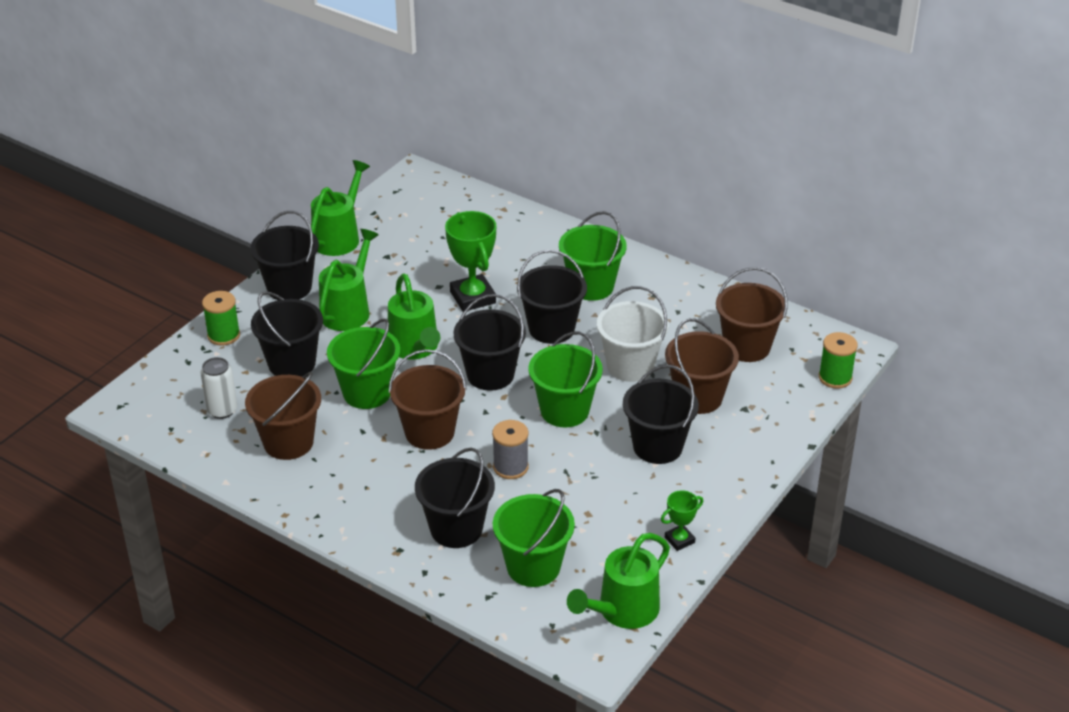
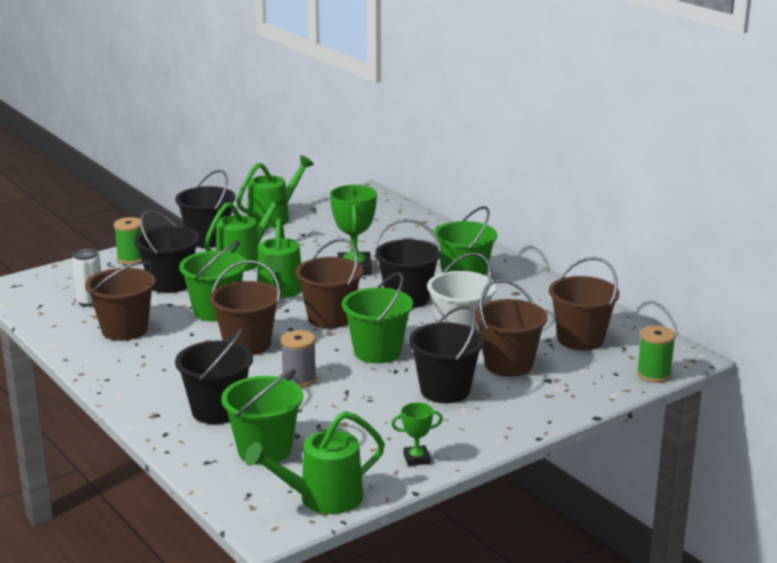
camera: 20 degrees right, 15 degrees down
(490, 374) = (330, 318): black bucket -> brown bucket

